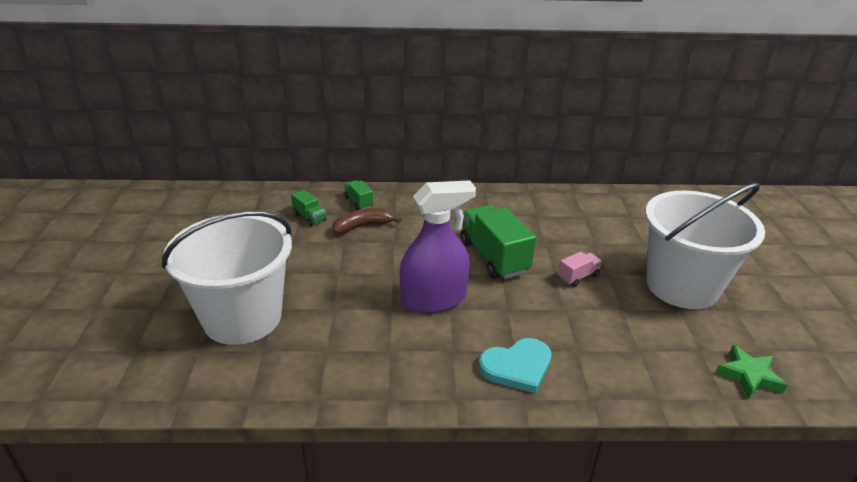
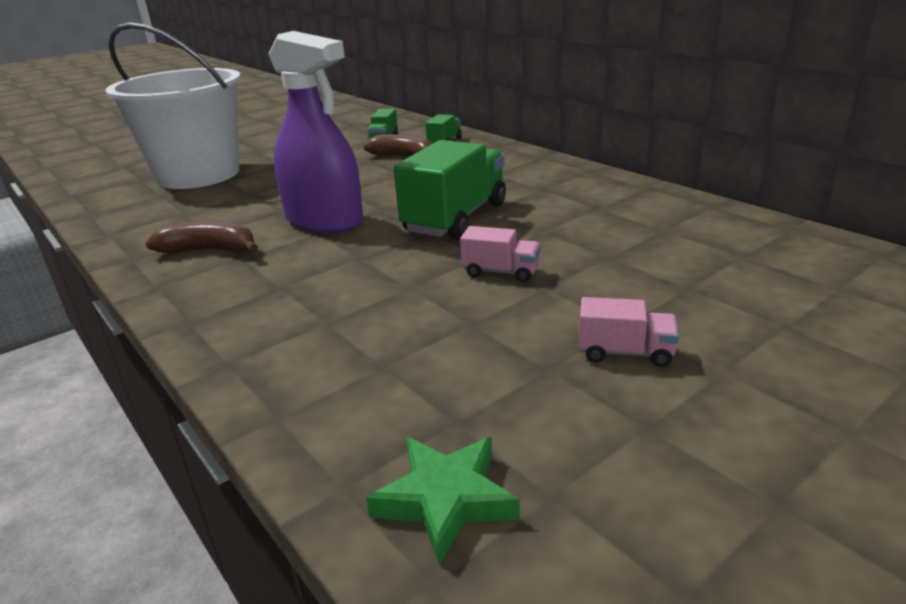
camera: 55 degrees right, 5 degrees down
(421, 360) = (209, 250): none -> brown banana
(517, 367) = (248, 298): turquoise heart -> none
(682, 286) = (625, 353): white bucket -> pink truck

